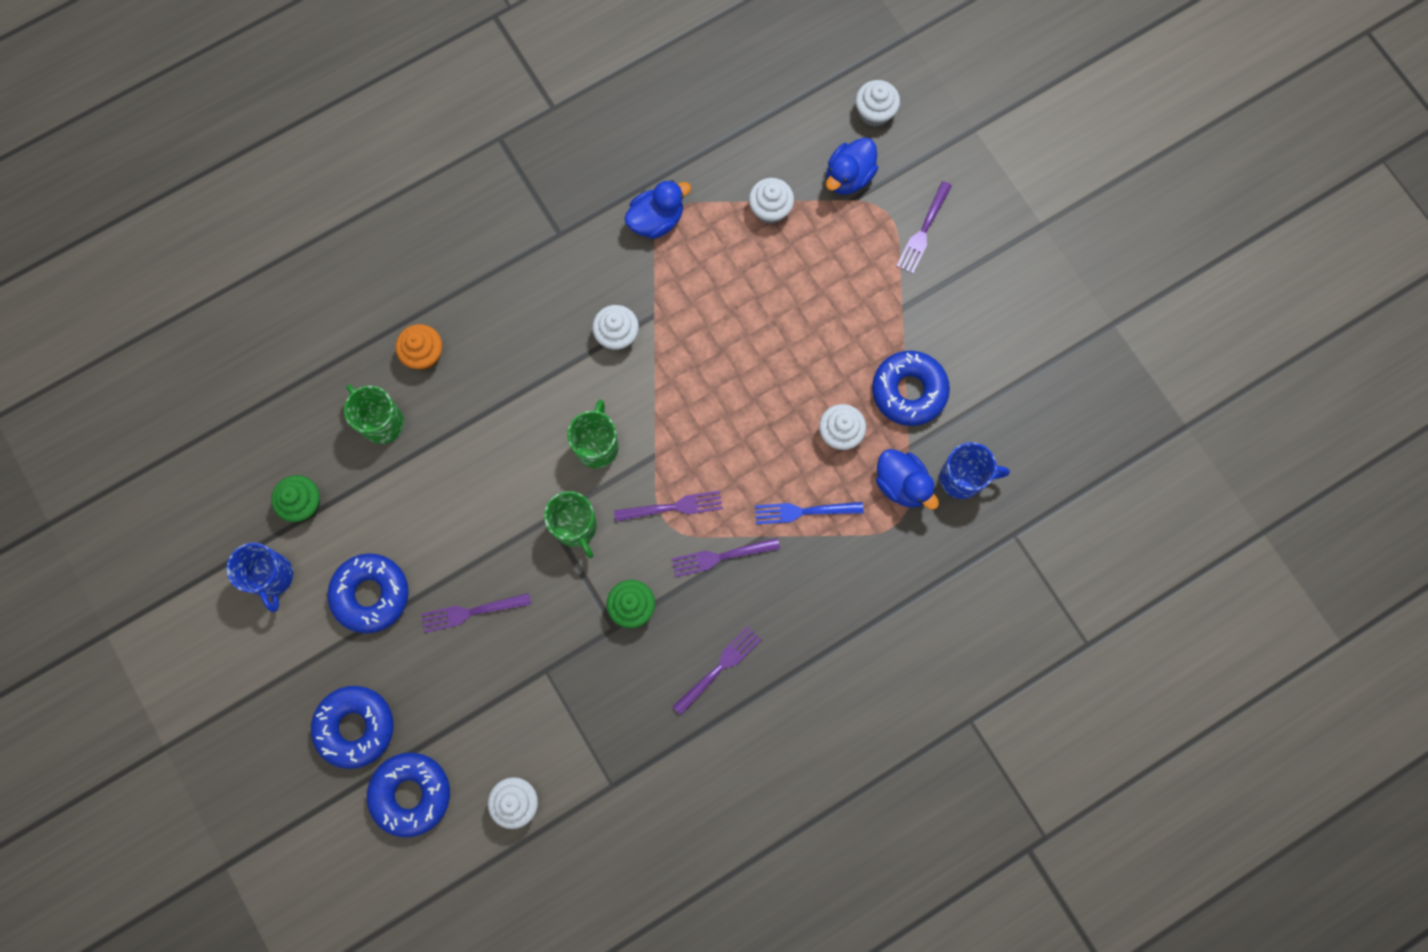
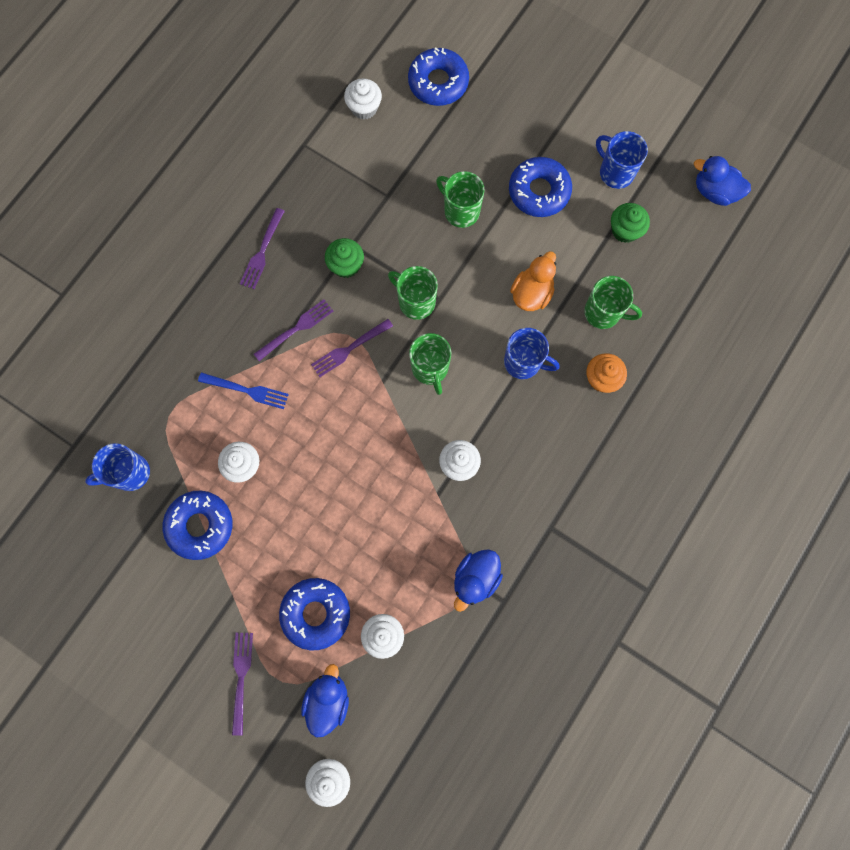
camera: 155 degrees right, 0 degrees up
(355, 727) = (499, 105): blue donut -> blue donut (316, 613)
(445, 479) = (531, 293): none -> orange duck
(471, 612) = (460, 211): purple fork -> green mug
(496, 407) = (523, 362): none -> blue mug
(804, 511) = (246, 390): blue fork -> blue fork turned 45 degrees clockwise
(902, 484) = (177, 446): blue duck -> blue duck (714, 191)

